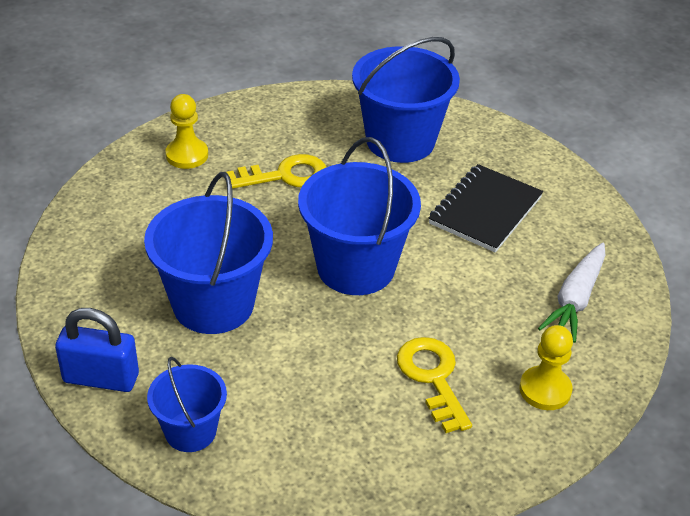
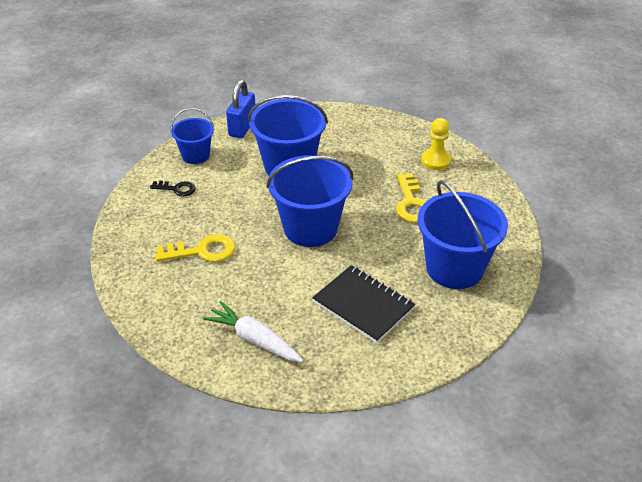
camera: 100 degrees right, 0 degrees up
(290, 440) = (177, 189): none -> black key
(545, 390) = (175, 303): yellow pawn -> none

